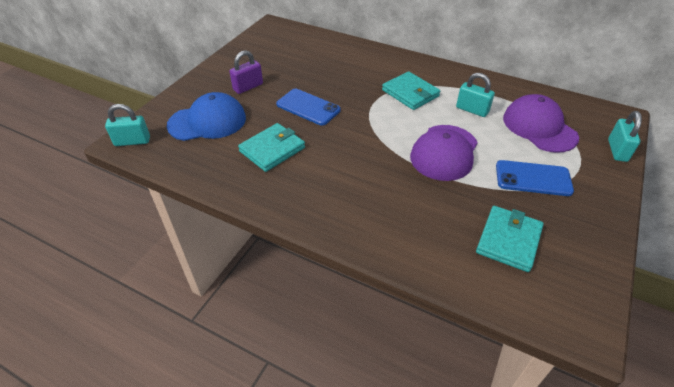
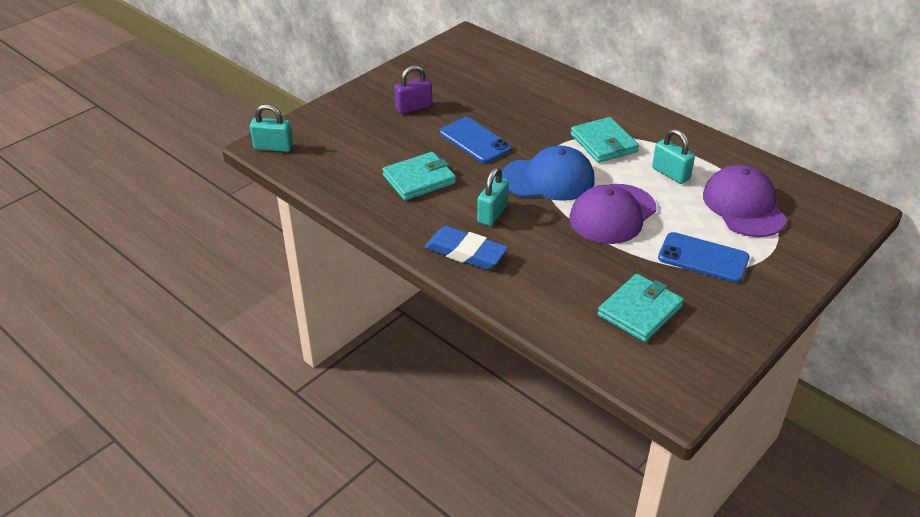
camera: 15 degrees right, 5 degrees down
(207, 121) = (357, 139): blue cap -> blue cap (548, 179)
(336, 213) = (465, 253): none -> blue eraser
(617, 150) = (826, 247): turquoise padlock -> turquoise padlock (492, 213)

